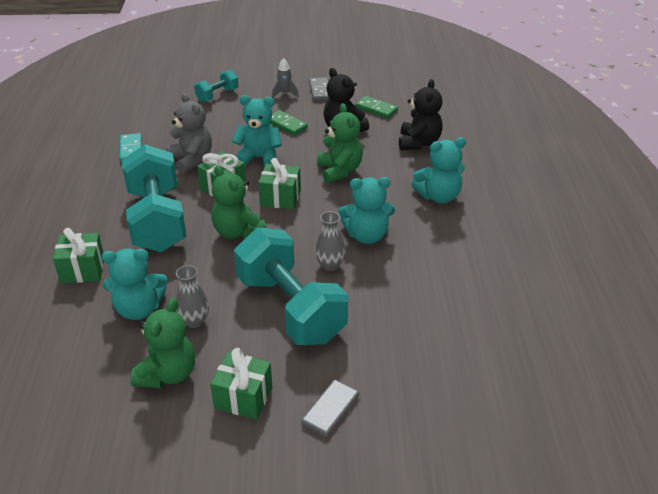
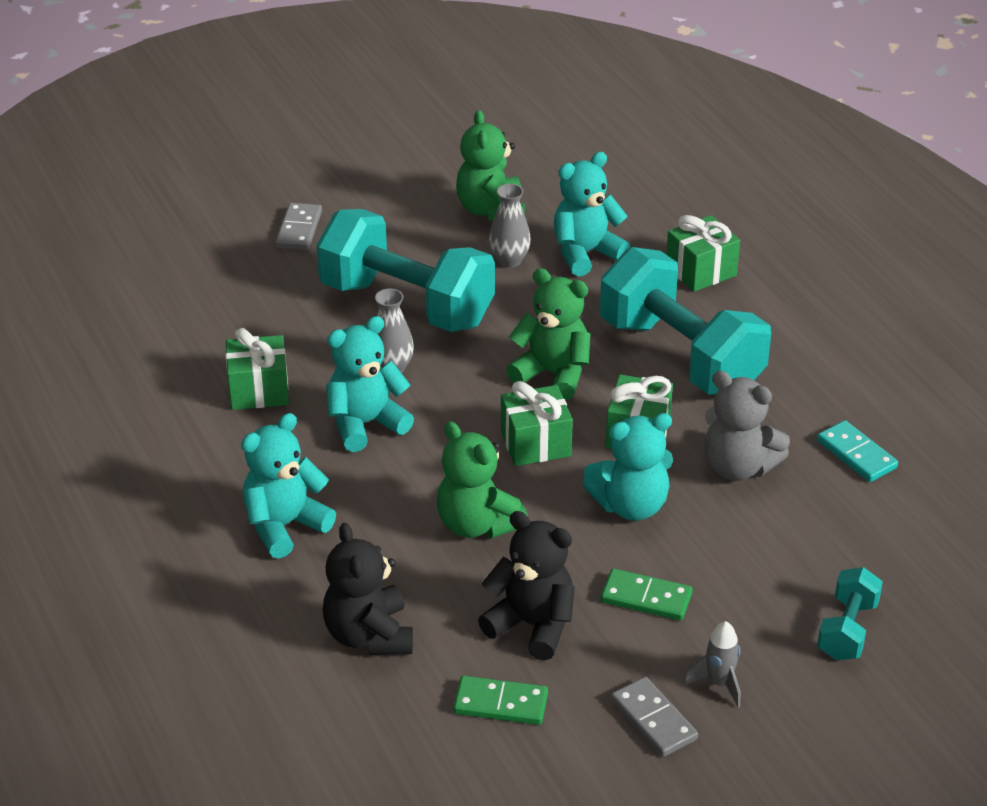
camera: 155 degrees right, 0 degrees up
(243, 397) = (395, 214): green gift -> green gift (259, 390)

